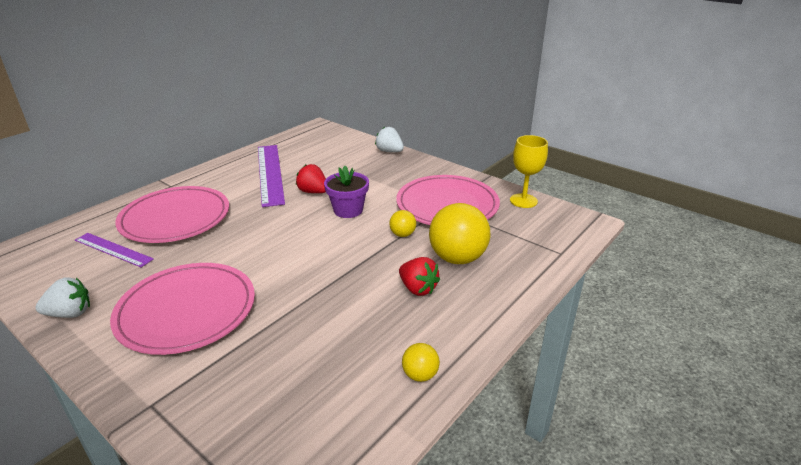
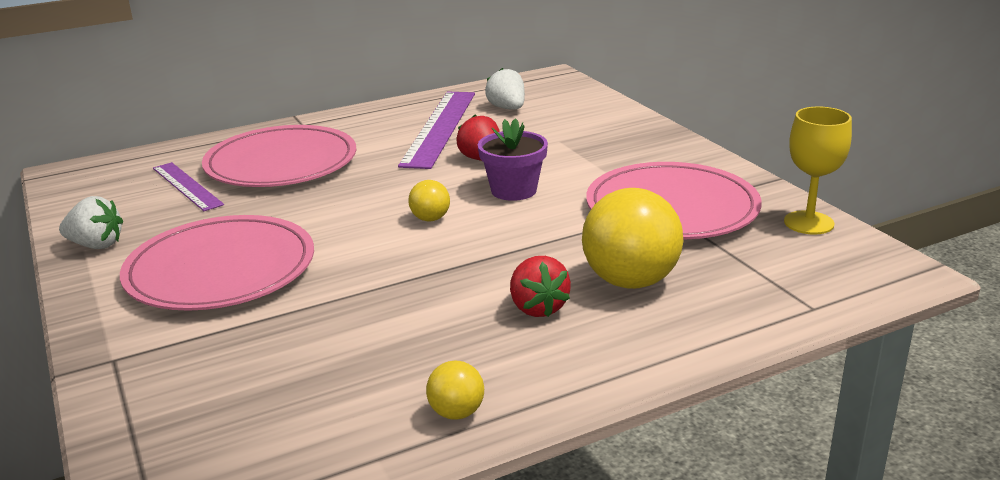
camera: 25 degrees right, 5 degrees down
(389, 151) = (637, 122): white strawberry -> white strawberry (507, 108)
(402, 234) = (570, 235): yellow ball -> yellow ball (430, 219)

